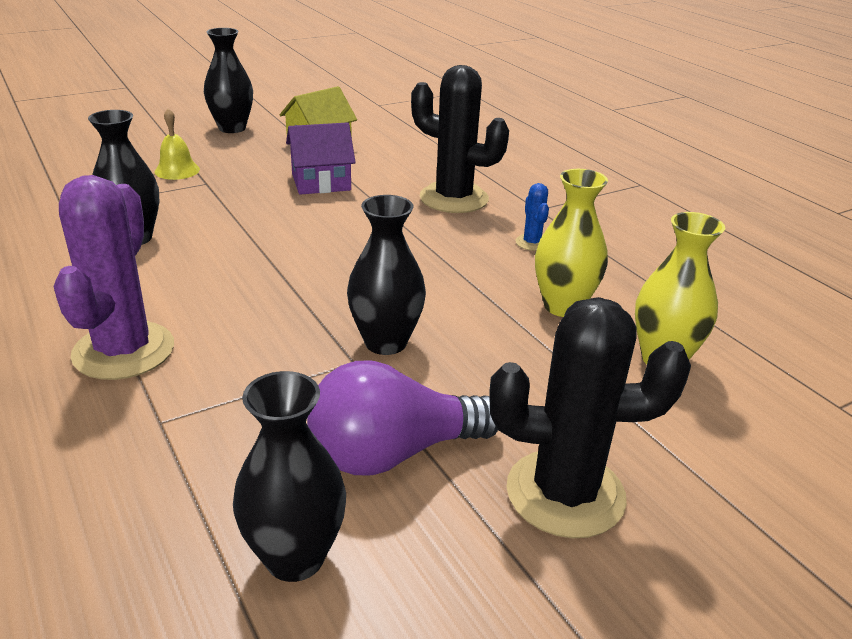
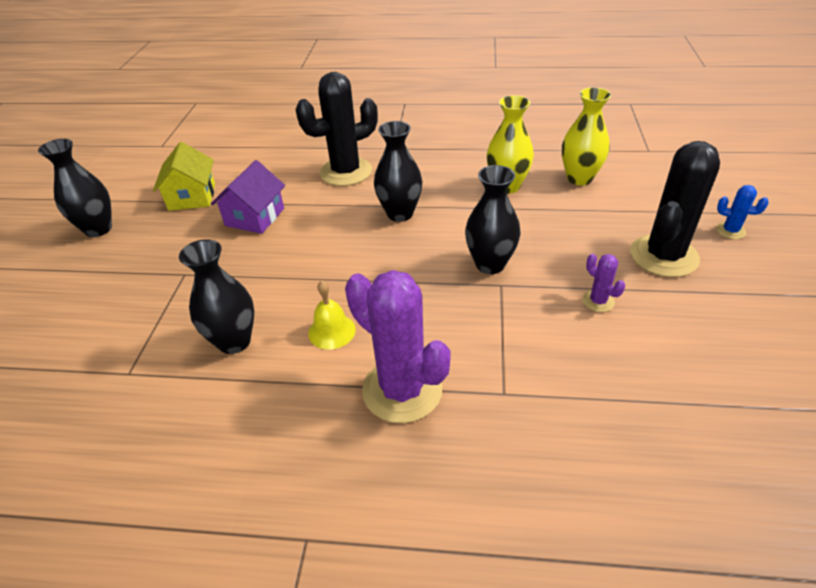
camera: 50 degrees left, 10 degrees up
(177, 170) = (139, 283): yellow bell -> yellow bell (332, 331)
(295, 557) = (664, 370): black vase -> black vase (400, 214)
(393, 453) = (598, 301): purple light bulb -> purple cactus
(532, 243) = (431, 167): blue cactus -> blue cactus (730, 231)

